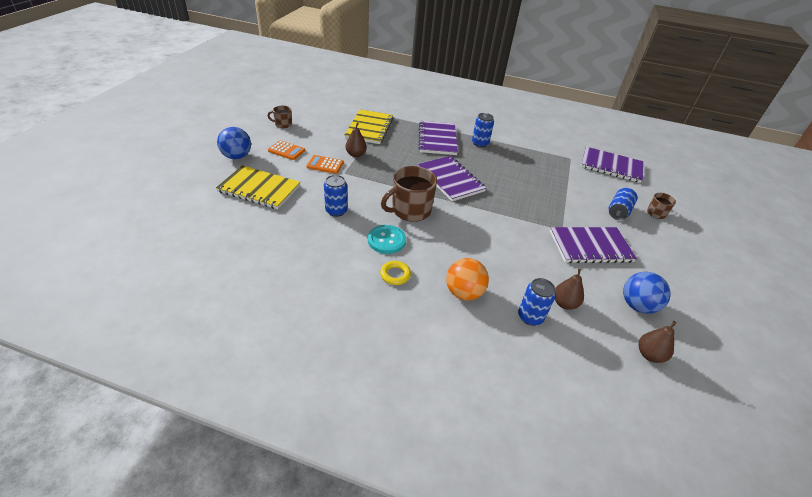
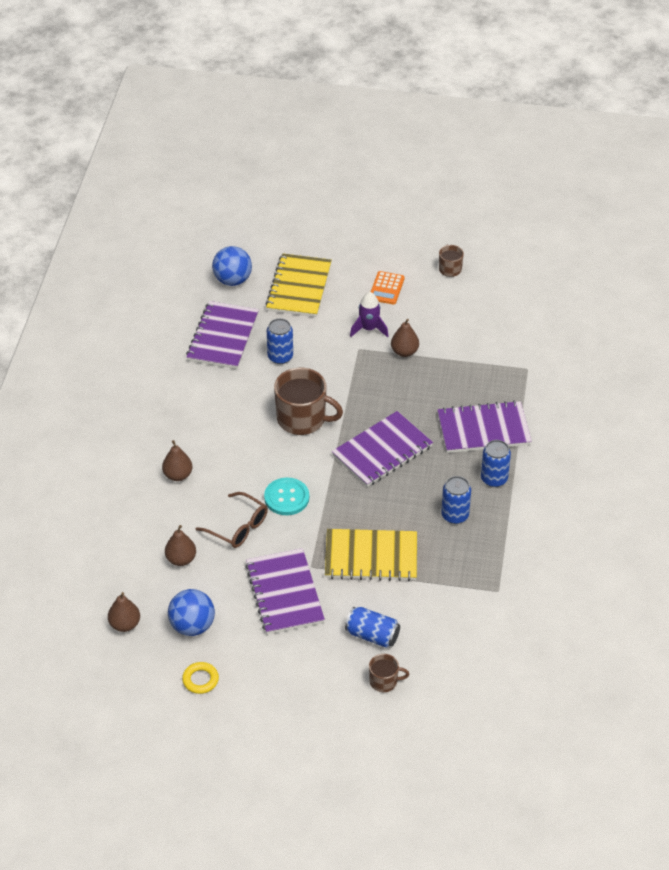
camera: 85 degrees right, 5 degrees up
(237, 156) = (355, 252): blue ball -> blue ball (232, 280)
(325, 165) = (369, 329): orange calculator -> purple rocket
(369, 128) = (480, 353): yellow notebook -> yellow notebook (371, 557)
(386, 240) = (242, 405): turquoise button -> turquoise button (286, 498)
(395, 275) = (191, 419): yellow ring -> yellow ring (200, 680)
(410, 210) = (302, 419): brown mug -> brown mug turned 150 degrees clockwise
(463, 293) = (178, 475): orange ball -> brown pear
(525, 262) = (238, 527): none -> brown glasses
(530, 317) = (156, 529): blue can -> blue can (455, 515)
(611, 166) = (496, 643): purple notebook -> purple notebook (223, 337)

